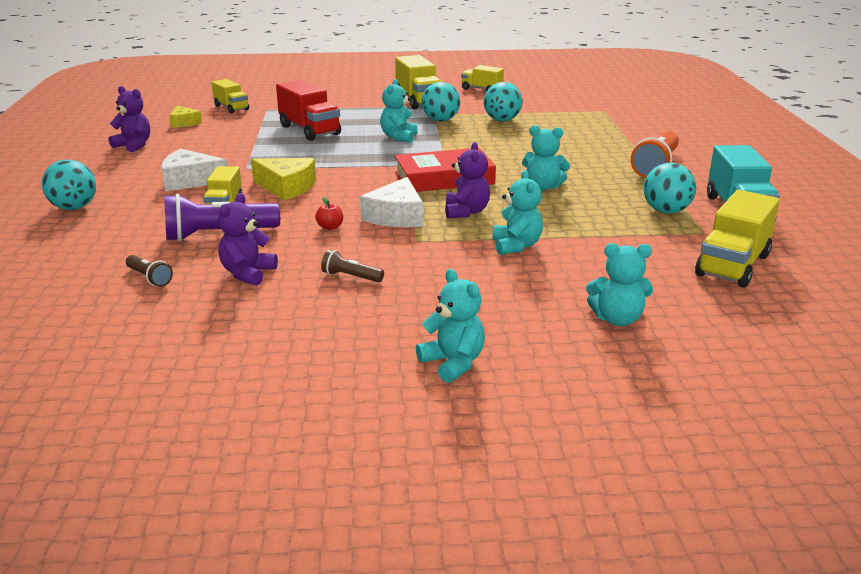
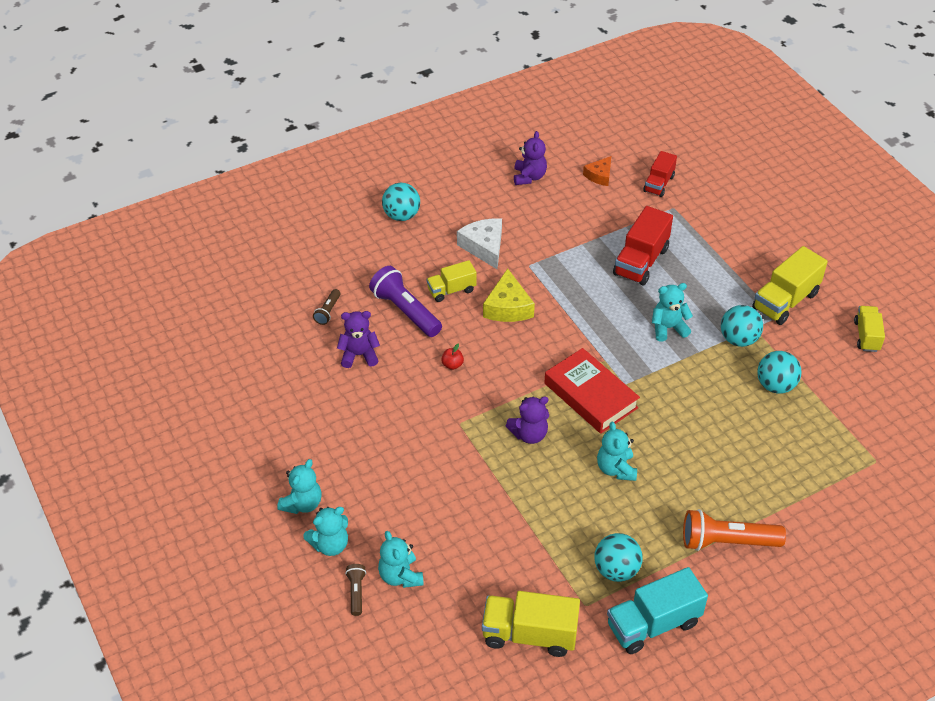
camera: 65 degrees right, 20 degrees up
(184, 123) = (599, 176): yellow cheese -> orange cheese
(231, 108) = (659, 184): yellow truck -> red truck
(351, 277) = (383, 409): brown flashlight -> brown flashlight (356, 592)
(396, 216) = (495, 394): white cheese -> none
(516, 246) = (484, 485): turquoise teddy bear -> turquoise teddy bear (330, 545)

